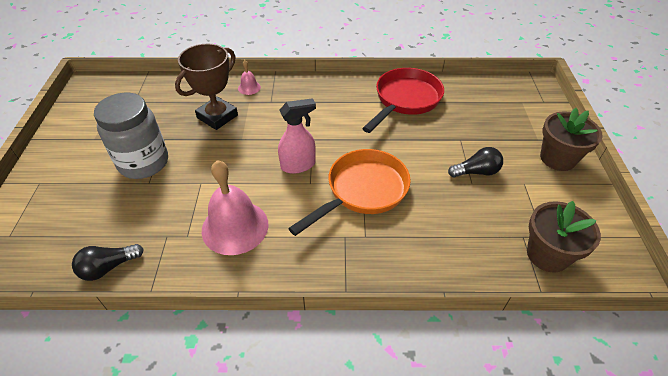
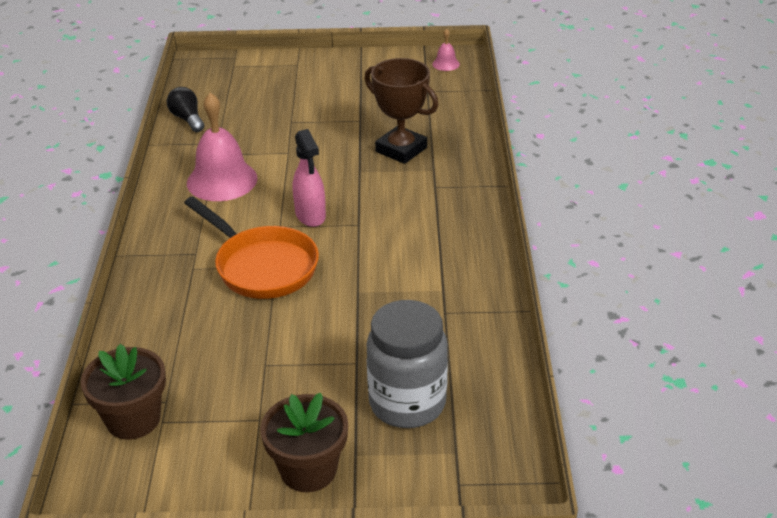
camera: 90 degrees right, 10 degrees down
(144, 163) = (321, 114): grey jar -> grey jar (407, 403)
(249, 87) = (464, 167): pink bell -> pink bell (446, 64)
(405, 100) = (448, 310): red pan -> none
(476, 172) = (286, 371): black light bulb -> none

